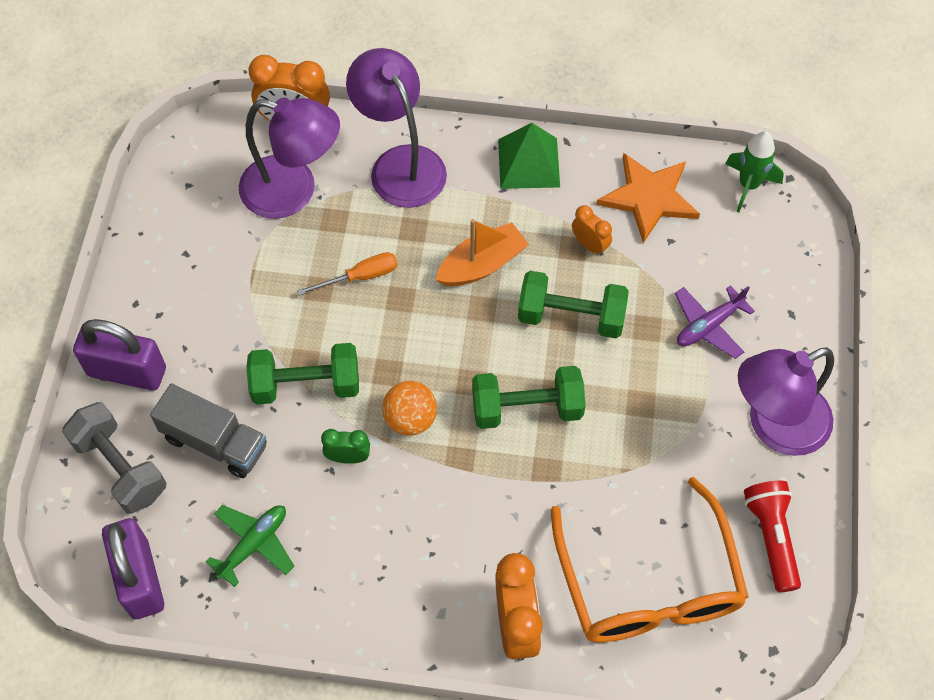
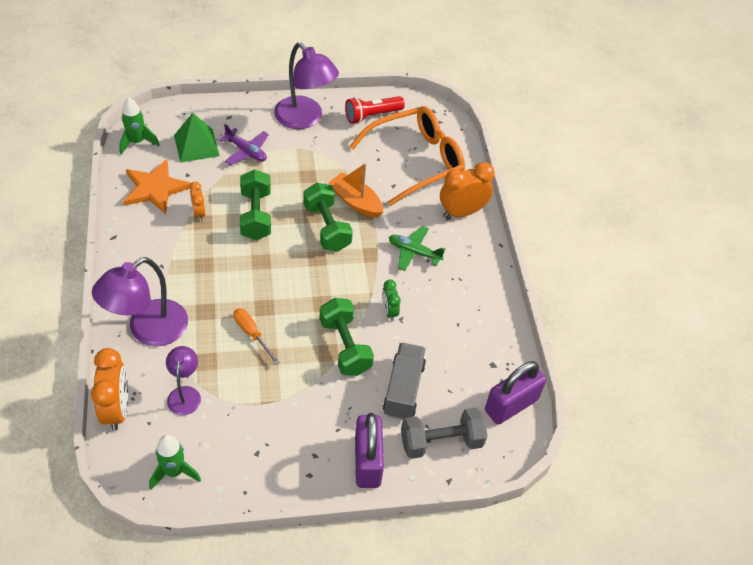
camera: 110 degrees left, 10 degrees down
(120, 467) = (441, 442): grey dumbbell -> grey dumbbell turned 45 degrees clockwise
(193, 168) = (174, 472): none -> green rocket
(253, 544) = (464, 348): green plane -> green plane (414, 252)
(293, 191) = (185, 394): purple lamp -> purple lamp, size x0.55
(410, 419) = (352, 284): orange ball -> none
(482, 264) = (226, 267): orange boat -> orange boat (356, 202)
(528, 163) = (136, 255): green pyramid -> green pyramid (196, 145)
(590, 245) = (199, 213): orange clock -> orange clock turned 45 degrees counterclockwise

